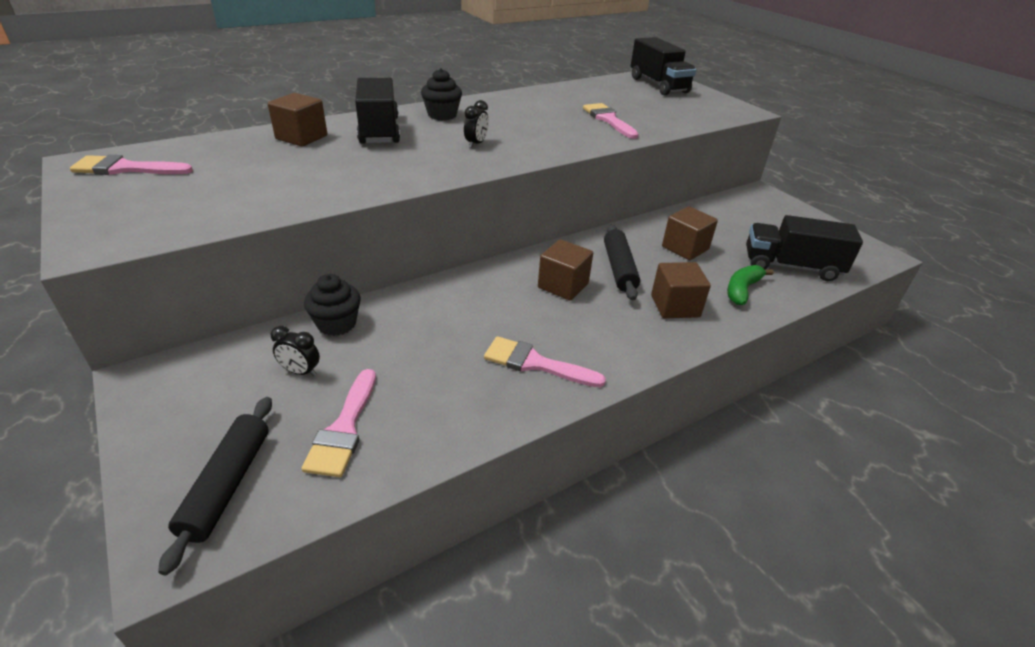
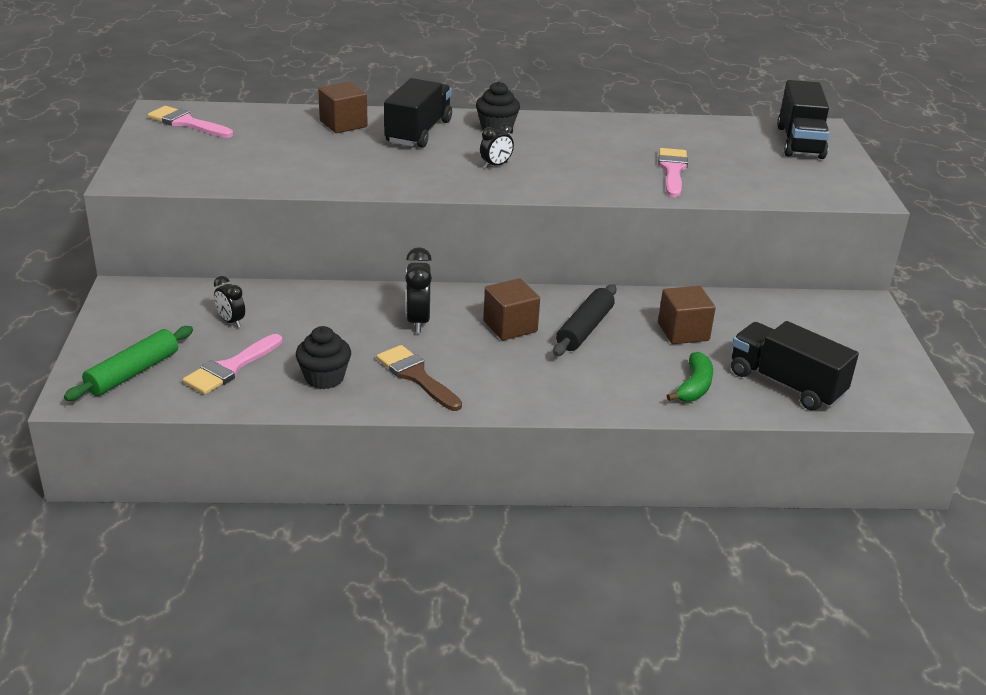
camera: 30 degrees right, 5 degrees down
(227, 485) = (133, 373): black rolling pin -> green rolling pin
(336, 324) = (285, 296): black cupcake -> black cupcake (324, 378)
(484, 307) = (418, 321): none -> black clock
(535, 363) = (416, 376): pink brush -> brown brush
(675, 306) = (601, 377): brown cube -> none
(742, 290) = (694, 386): green banana -> green banana turned 135 degrees clockwise

